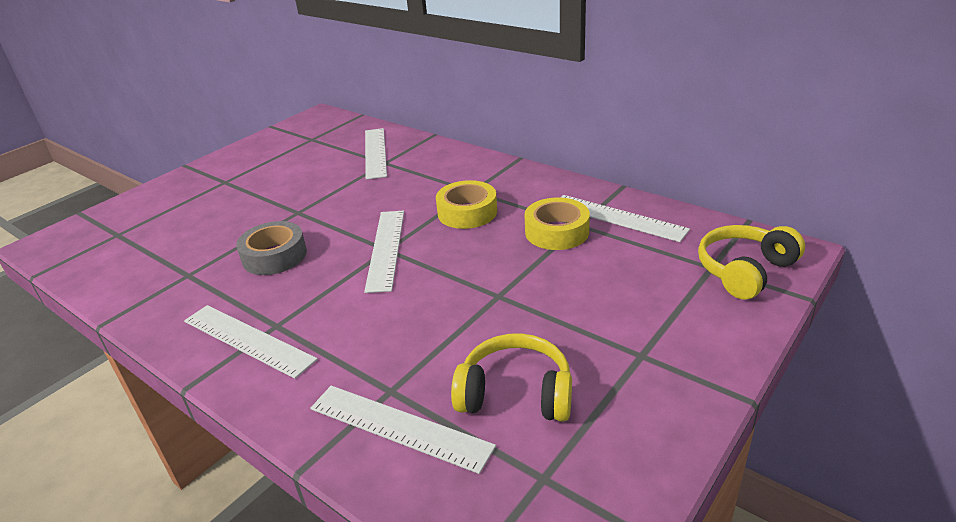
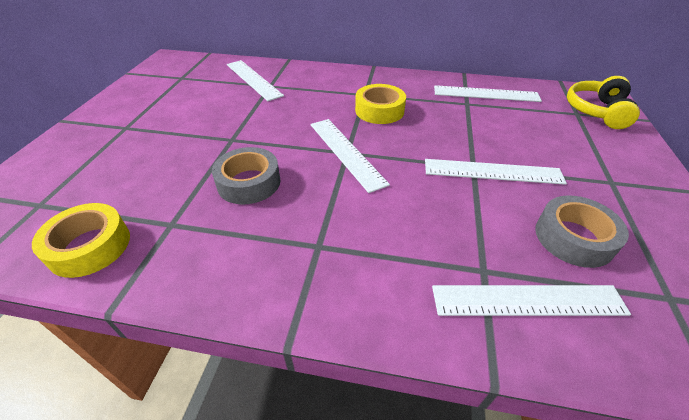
camera: 30 degrees left, 10 degrees up
(248, 340) = (304, 269): white ruler -> white ruler (492, 171)
(515, 393) = (573, 238): yellow headphones -> grey tape
(557, 232) = (459, 111): yellow tape -> yellow tape (90, 246)

